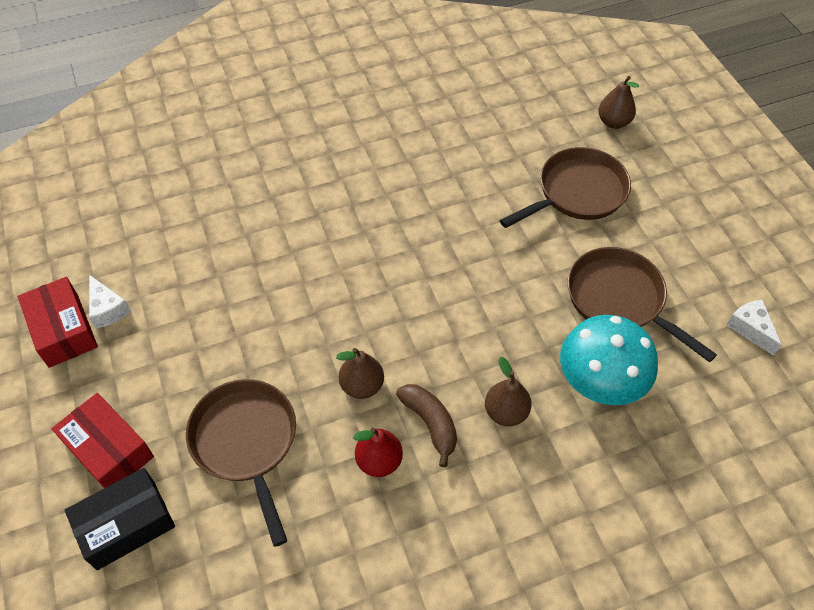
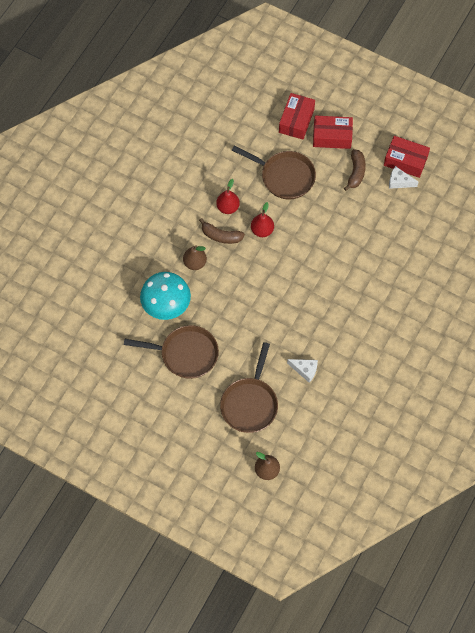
camera: 140 degrees right, 10 degrees up
(126, 524) = (296, 121): black box -> red box
(144, 367) = (356, 172): none -> brown banana
(362, 386) = (262, 230): brown pear -> red pear
(750, 329) = (117, 383): white cheese -> white cheese (305, 370)

